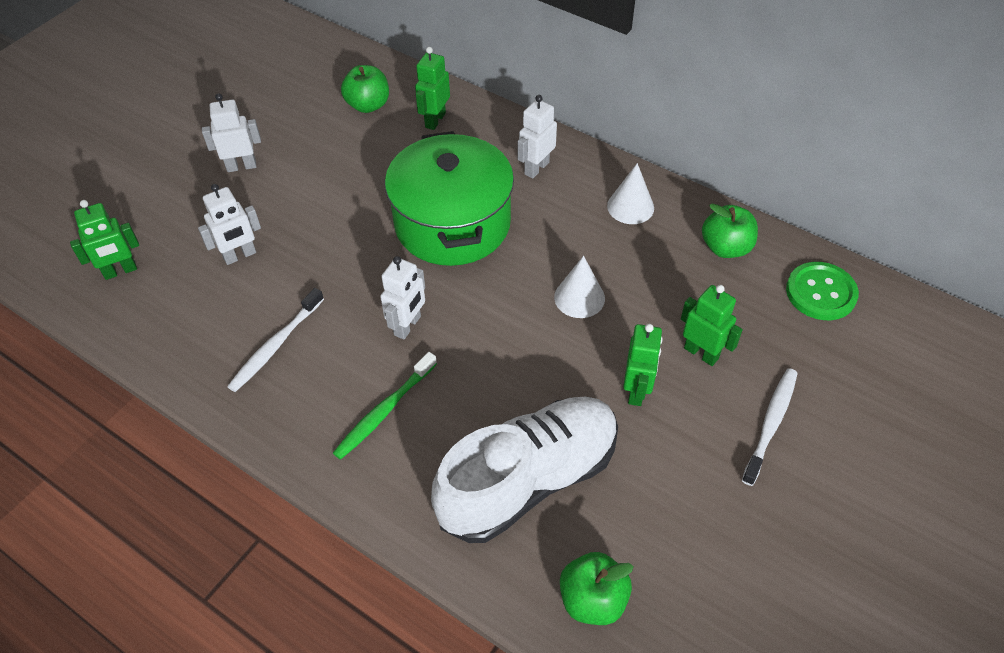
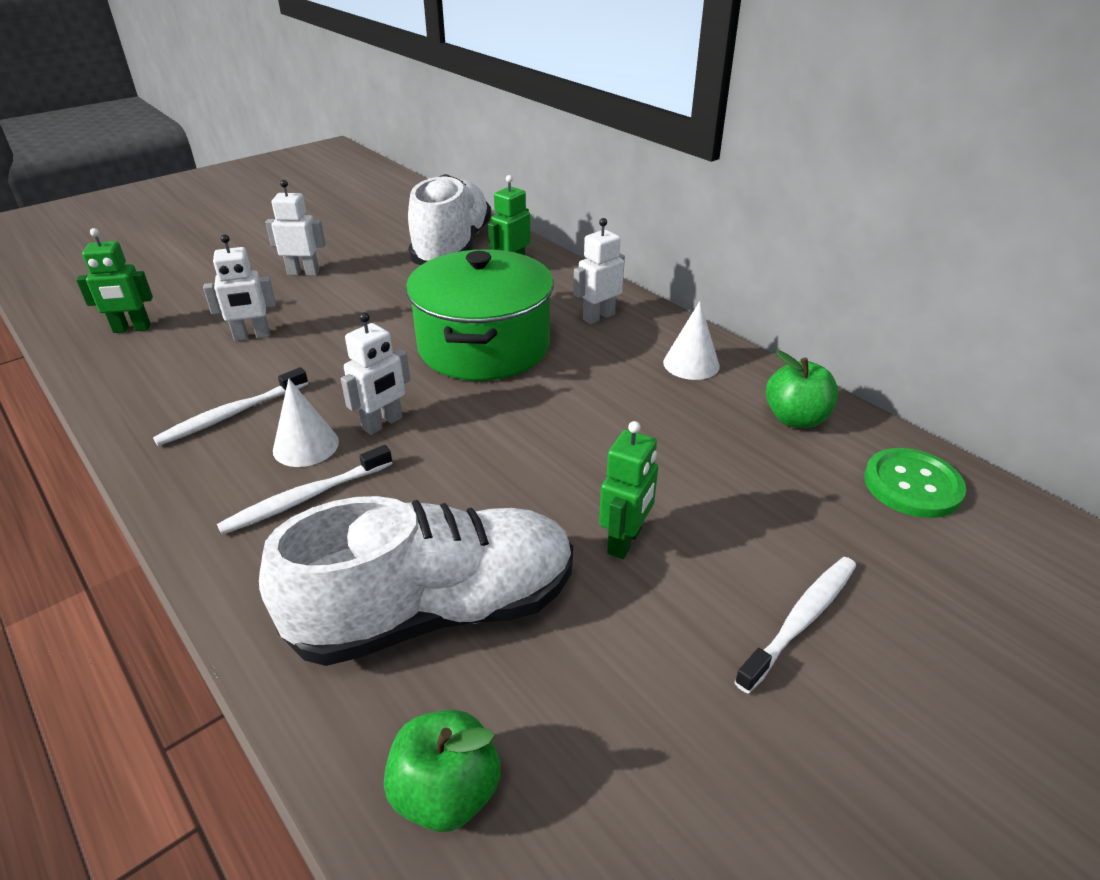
camera: 15 degrees right, 15 degrees down
(368, 105) = (452, 248): green apple -> white shoe
(385, 410) = (306, 497): green toothbrush -> white toothbrush
(579, 297) = (594, 434): white cone -> white cone (306, 446)
(701, 353) = (727, 518): green robot -> none

